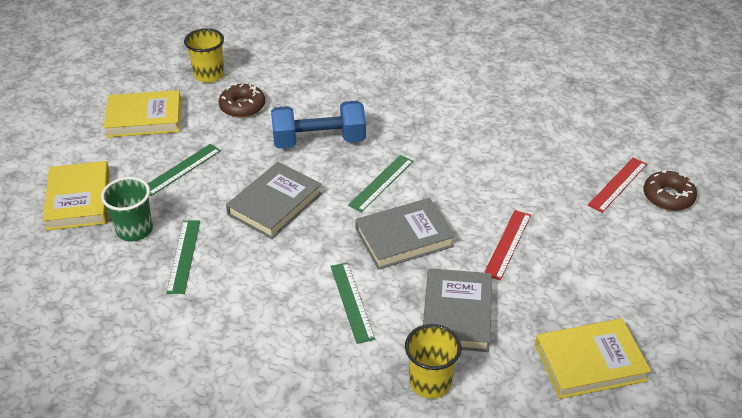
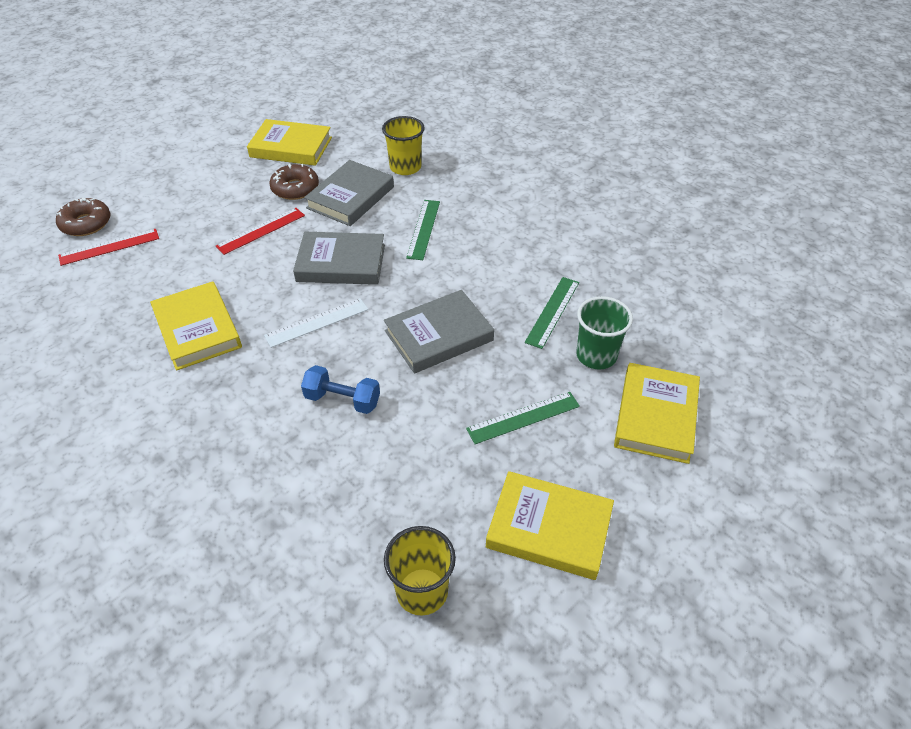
camera: 155 degrees left, 5 degrees up
(242, 106) = (404, 497): brown donut -> brown donut (295, 188)
(319, 141) = (342, 400): blue dumbbell -> blue dumbbell, size x0.61
(381, 183) = (317, 322): green ruler -> white ruler
(467, 149) = (197, 329): none -> yellow book

